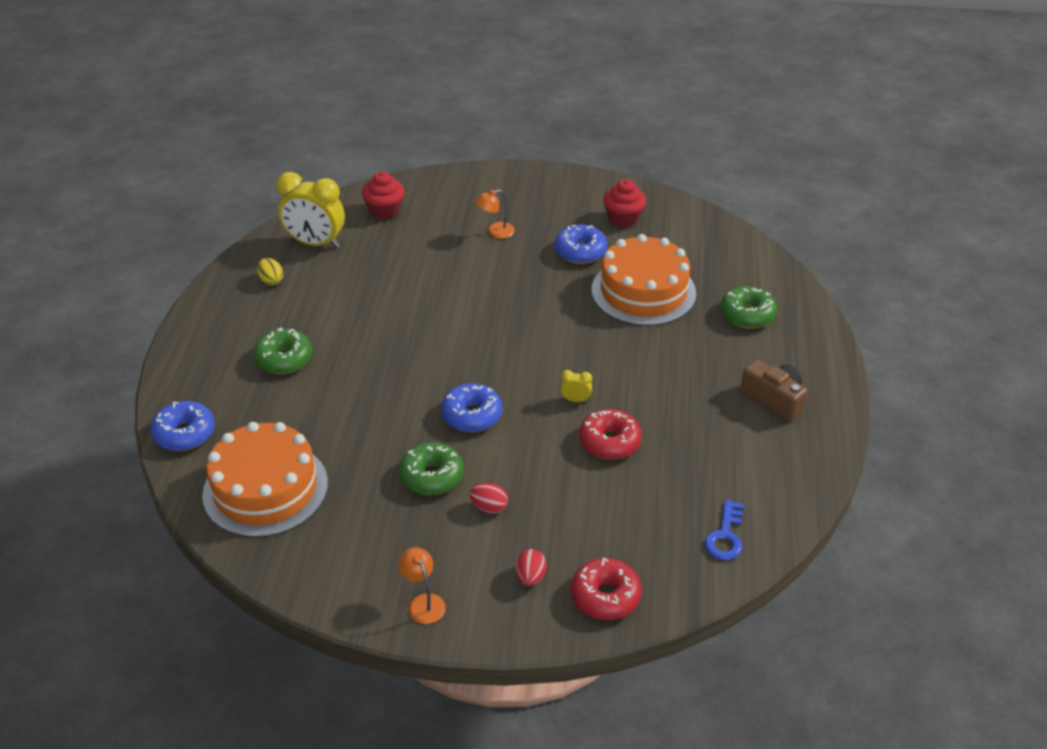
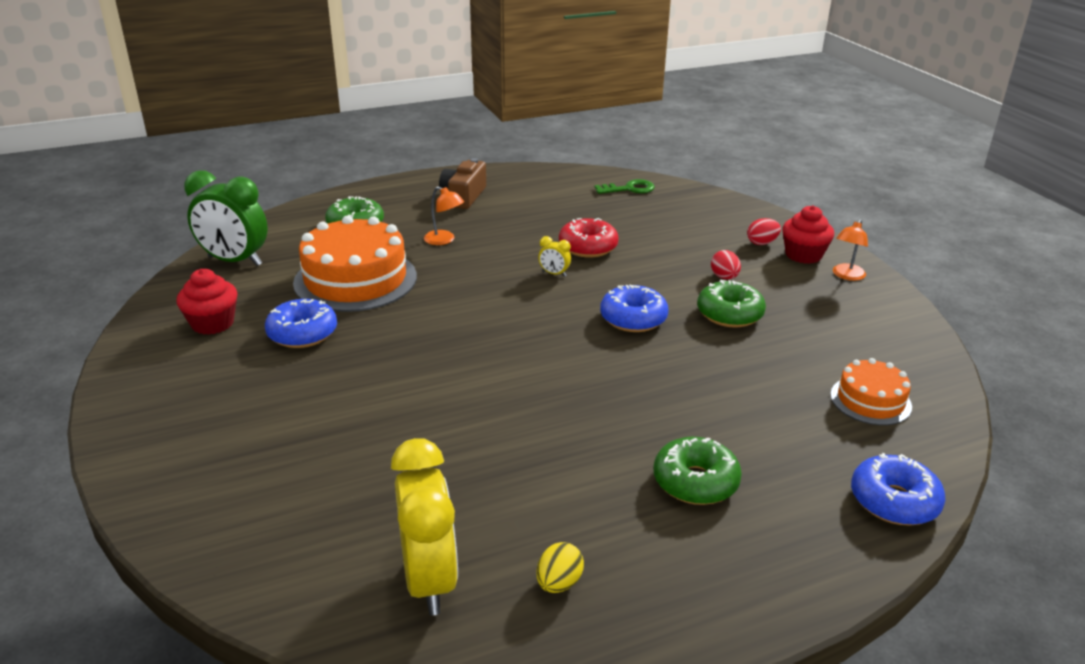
camera: 120 degrees left, 10 degrees down
(265, 489) = (870, 400): orange cake -> orange cake, size x0.53
(384, 211) = (290, 539): red cupcake -> red cupcake (803, 255)
(495, 232) = (294, 408): orange lamp -> orange lamp (444, 240)
(575, 400) = (554, 274): yellow clock -> yellow clock turned 45 degrees counterclockwise
(605, 596) = (737, 214): red donut -> none
(715, 241) = (235, 261): none -> green clock
(725, 536) = (629, 189): blue key -> green key

